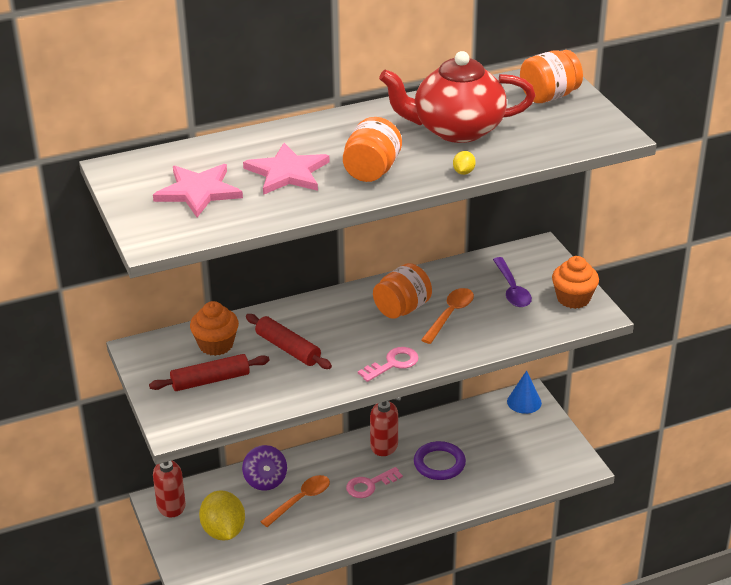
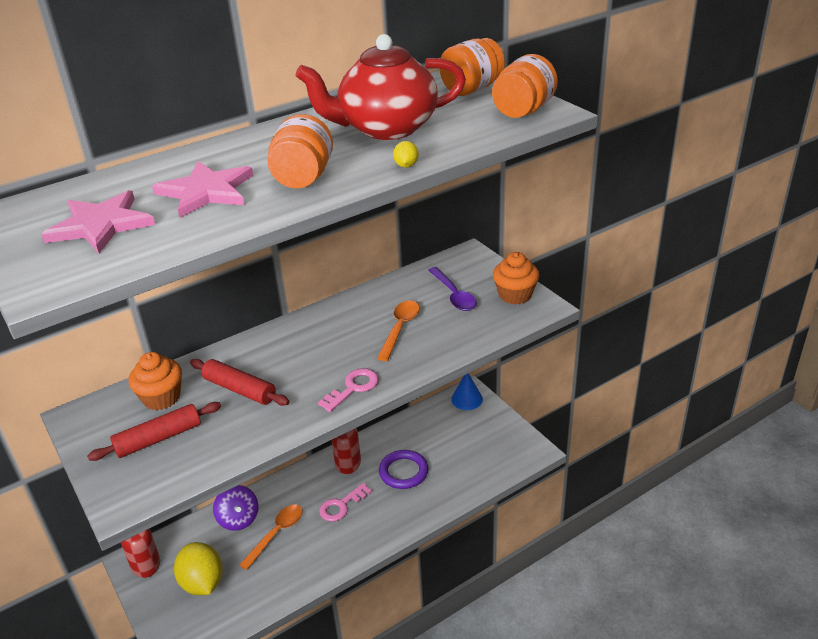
camera: 10 degrees left, 0 degrees up
(402, 309) = (351, 330): orange jar -> orange jar (523, 111)

